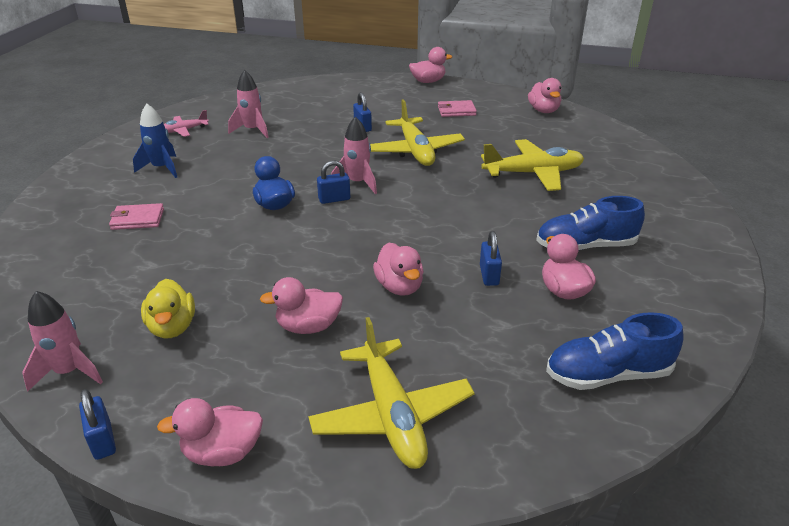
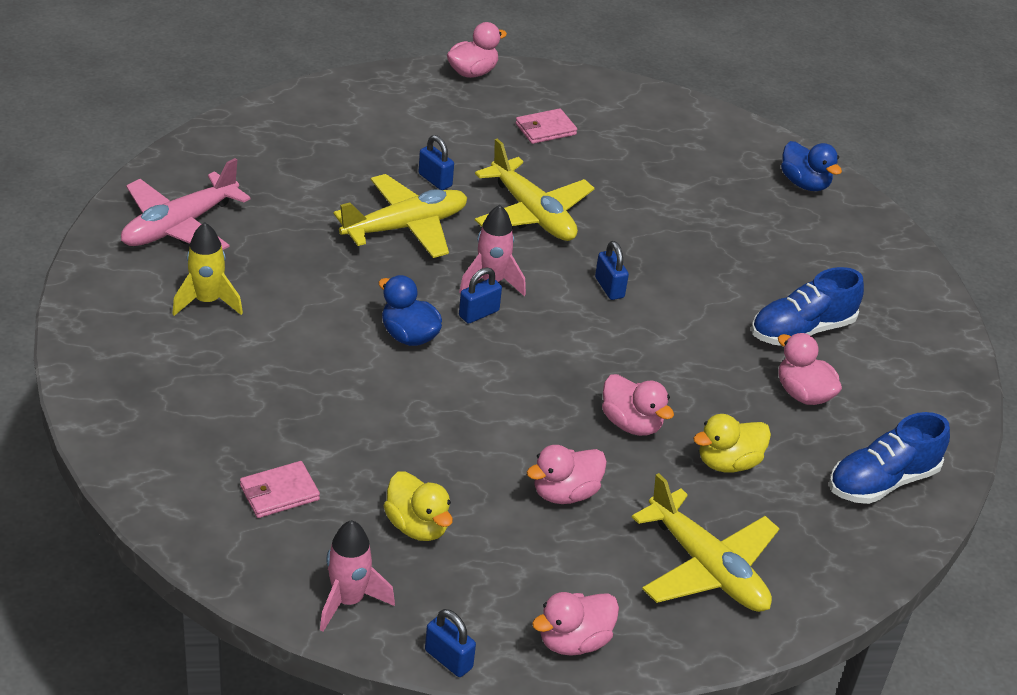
camera: 25 degrees left, 5 degrees up
(137, 219) = (248, 391): pink wallet -> pink wallet (279, 493)
(162, 168) = (207, 302): blue rocket -> yellow rocket
(183, 130) = (179, 226): pink plane -> pink plane, size x1.88
(252, 130) = (283, 210): pink rocket -> none
(465, 330) = (728, 462): none -> yellow duck
(489, 275) = (718, 389): blue padlock -> blue padlock (609, 287)
(533, 173) = (697, 229): yellow plane -> yellow plane (405, 227)
(543, 110) = (660, 112): pink duck -> none
(633, 158) = (804, 184): none -> blue duck

